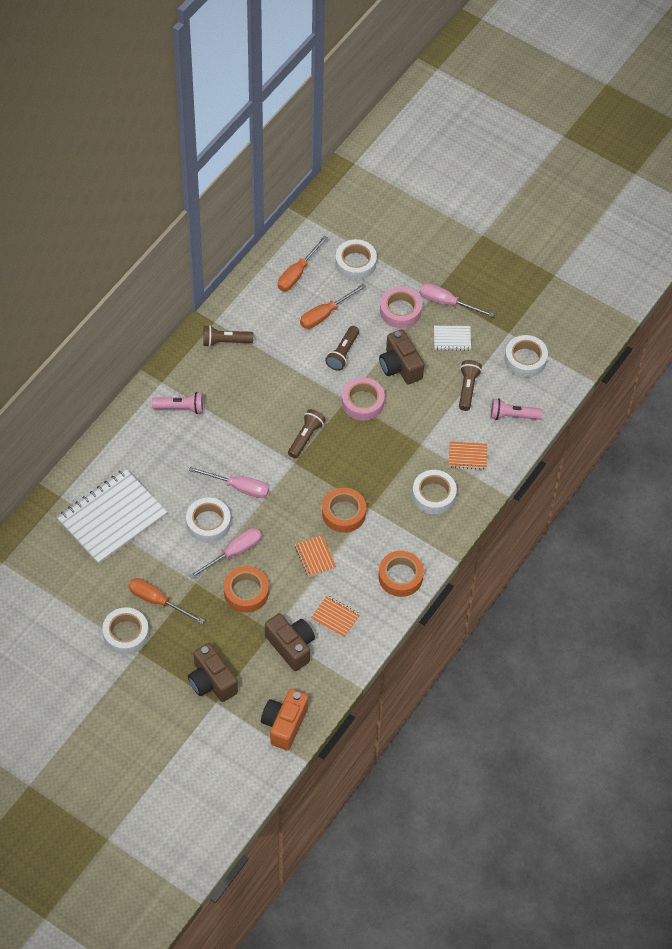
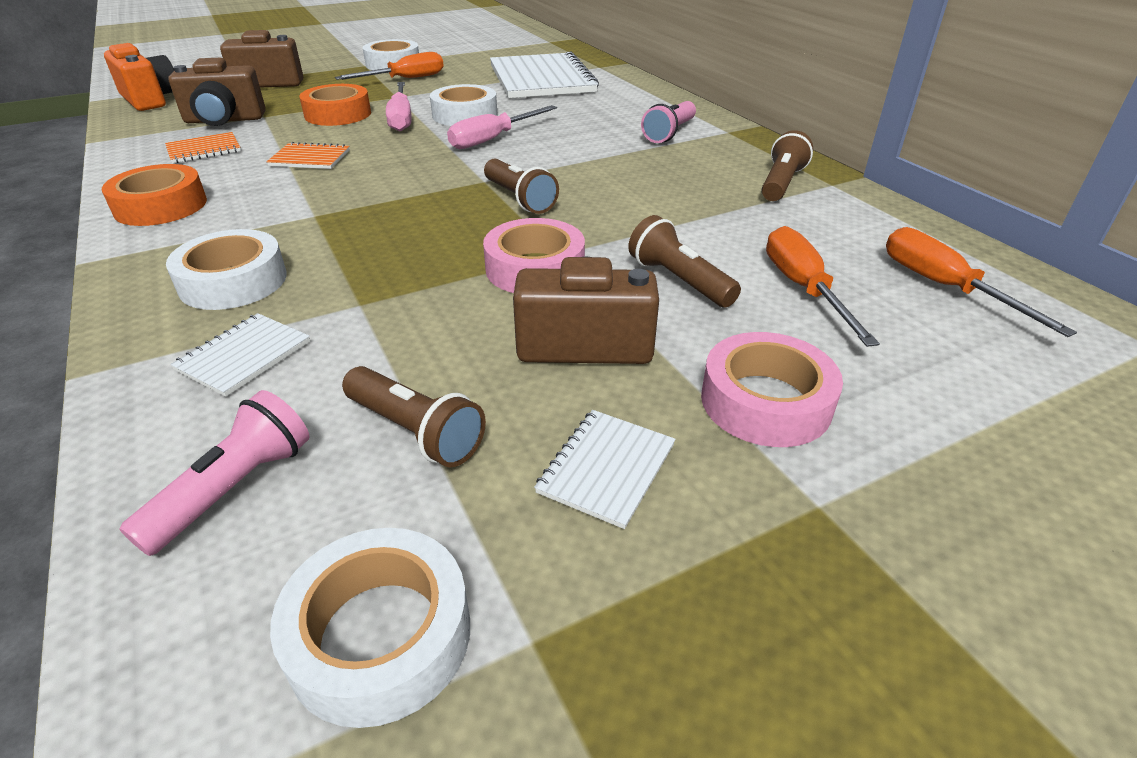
camera: 120 degrees right, 20 degrees down
(344, 513) = (340, 193): orange tape -> none
(355, 263) = (971, 378): white tape -> none
(447, 303) = (757, 514): pink screwdriver -> none
(467, 456) = (244, 356): orange notebook -> white notebook

